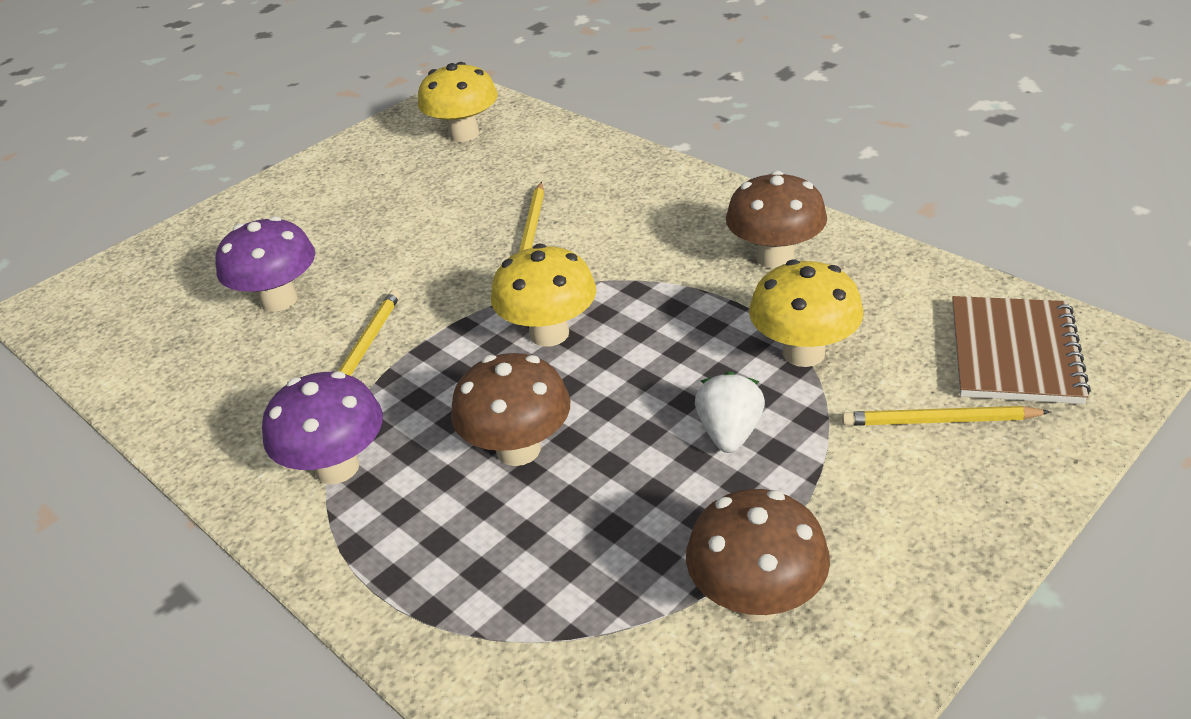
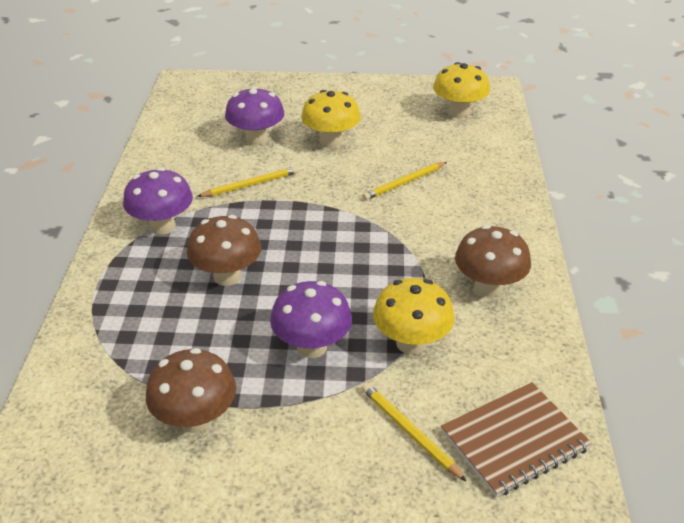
camera: 45 degrees right, 0 degrees up
(549, 334) = (324, 238): yellow mushroom -> yellow mushroom (331, 141)
(729, 433) = (312, 346): white strawberry -> purple mushroom

